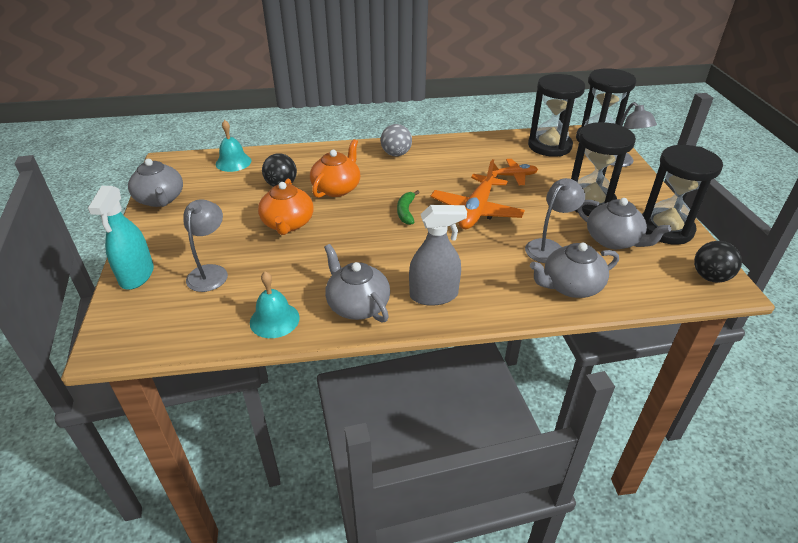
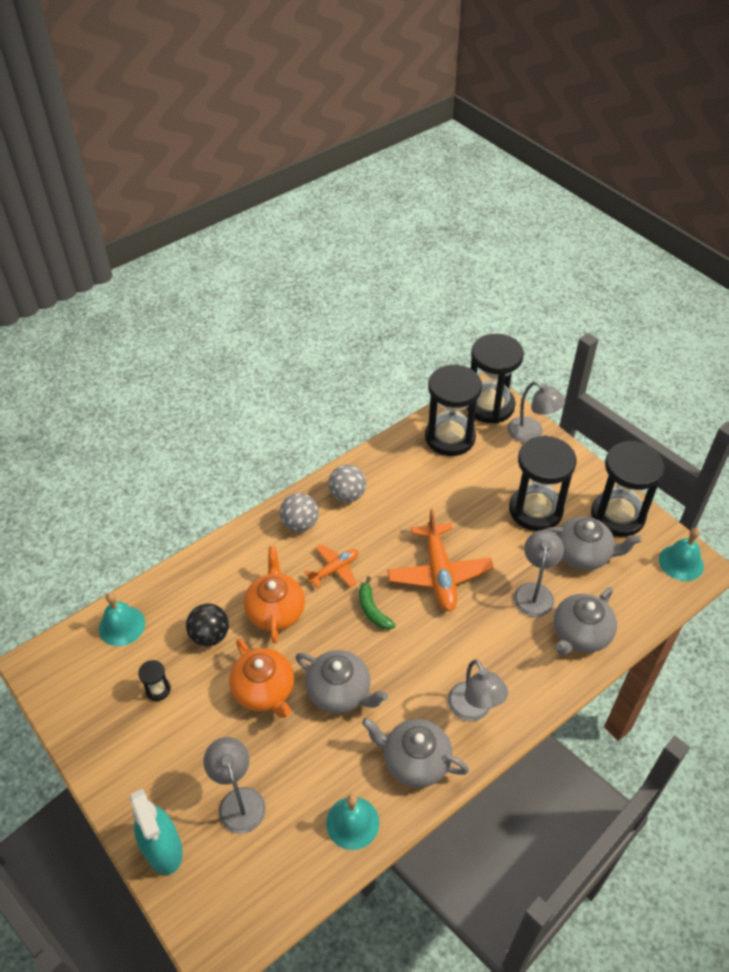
camera: 30 degrees left, 10 degrees up
(160, 199) = (86, 728): grey teapot -> grey teapot (340, 691)
(222, 198) = (158, 689): none -> black hourglass
(433, 295) = (474, 710): grey spray bottle -> grey lamp
(443, 151) = (347, 495): none -> grey ball
(513, 176) = (442, 503): orange plane -> orange plane (334, 569)
(710, 277) = (681, 562): black ball -> turquoise bell

